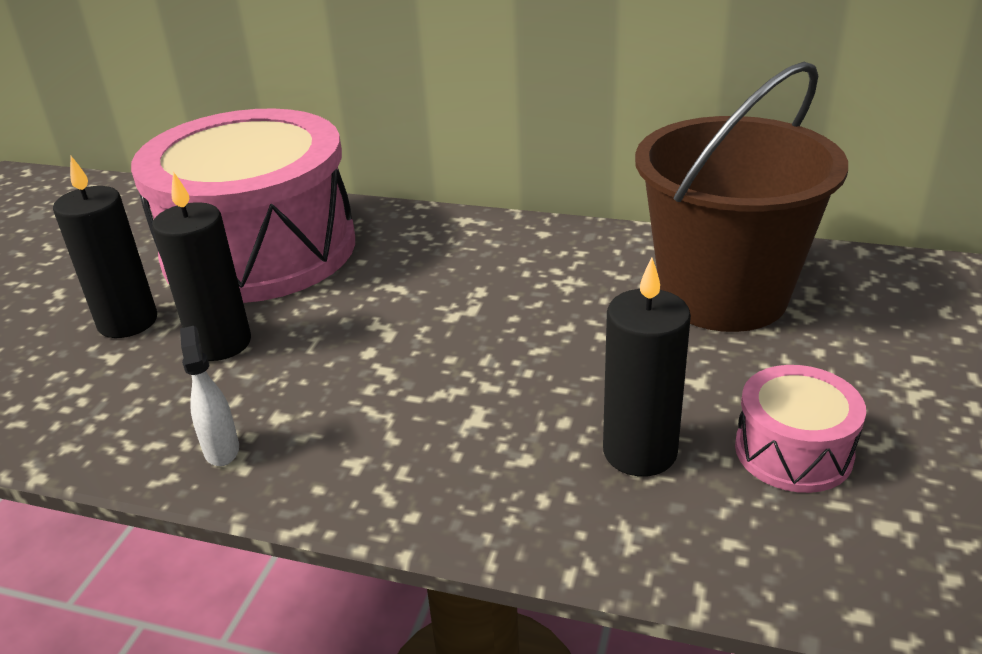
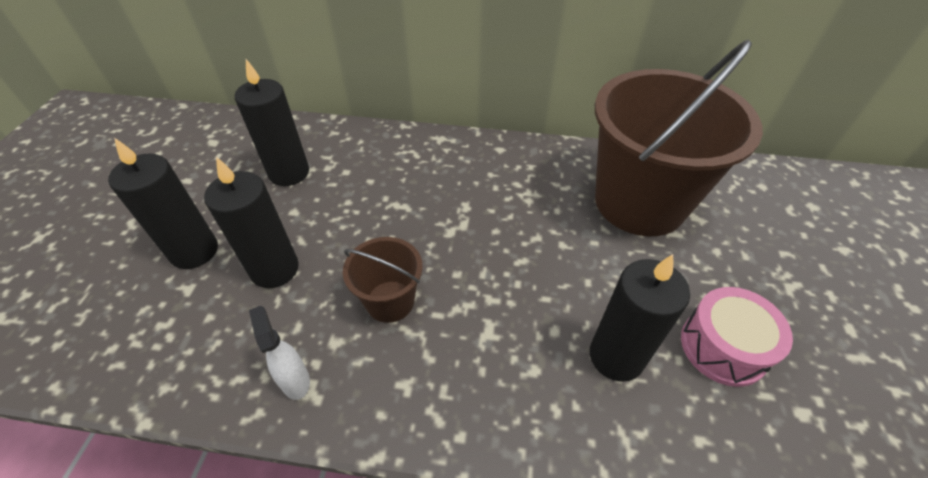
camera: 10 degrees left, 15 degrees up
(260, 249) = (289, 173): pink drum -> black candle
(356, 381) = (390, 301): none -> brown bucket

